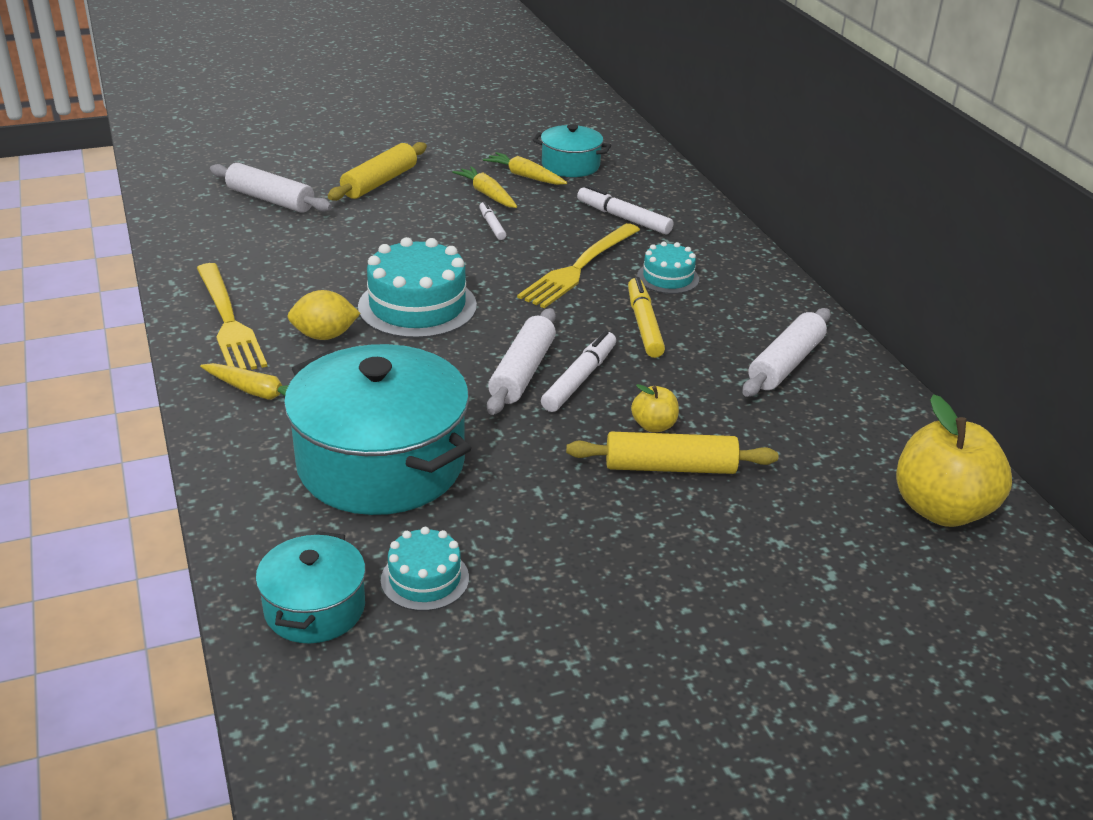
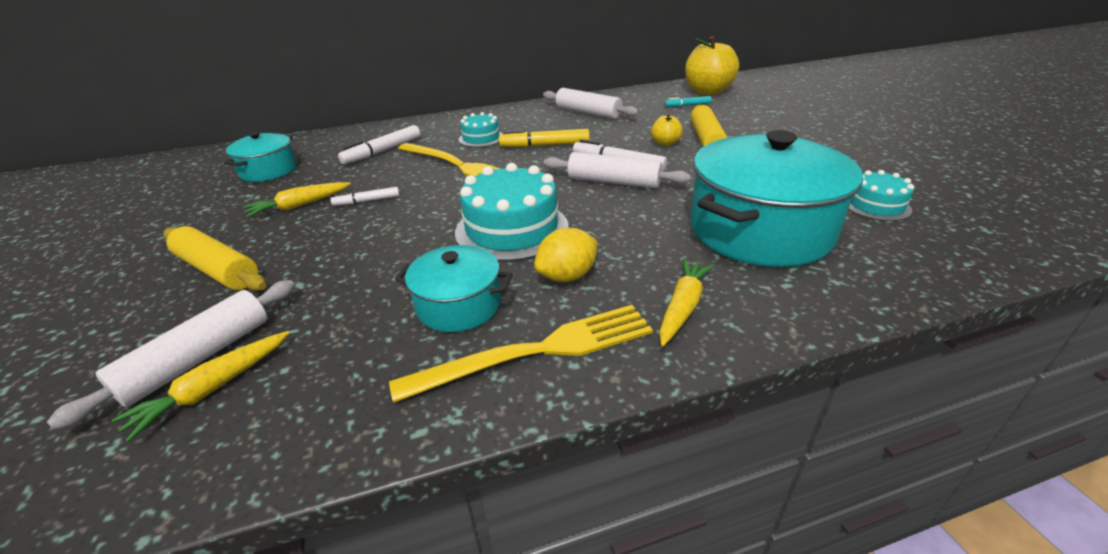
camera: 85 degrees left, 0 degrees up
(314, 608) = (949, 244): turquoise pot -> turquoise pot (459, 305)
(325, 336) = (567, 276): yellow lemon -> yellow lemon turned 60 degrees clockwise
(525, 176) = (274, 189): yellow carrot -> yellow carrot (213, 389)
(844, 471) = (687, 105): none -> turquoise marker

